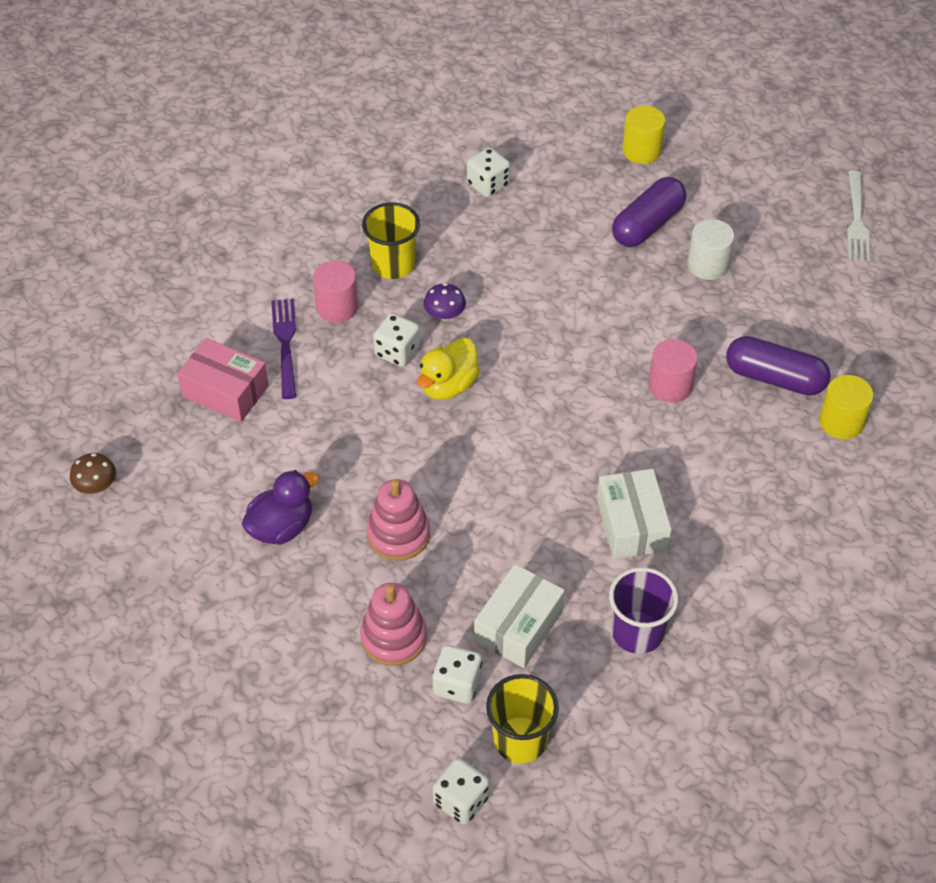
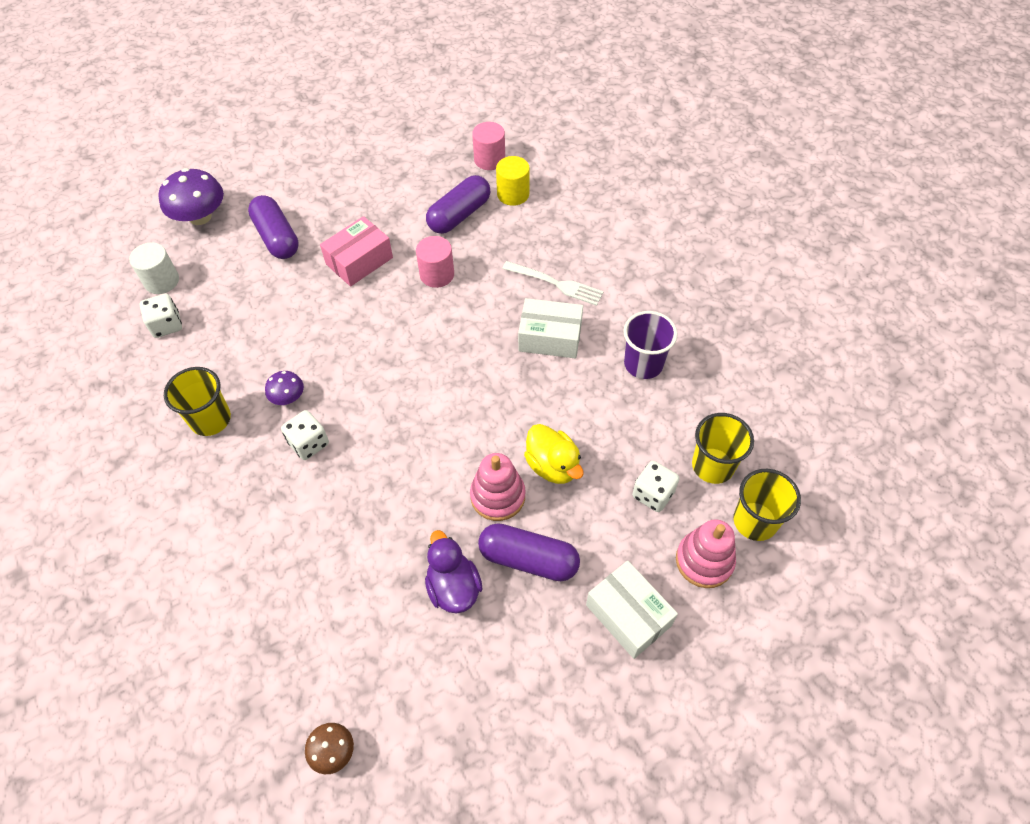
camera: 70 degrees left, 5 degrees up
(225, 391) = (278, 598): pink box -> pink box (359, 261)
(285, 344) = (251, 531): purple fork -> none
(334, 584) = (528, 559): none -> purple capsule
(337, 307) = (232, 477): pink cylinder -> pink cylinder (489, 159)
(393, 637) = (596, 528): pink stacking toy -> pink stacking toy (704, 561)
(448, 385) = (364, 416): yellow duck -> yellow duck (553, 466)
(461, 800) = (755, 521): white dice -> yellow cup
(518, 626) = (614, 436): white box -> white box (628, 615)
(641, 150) = (200, 217): yellow cylinder -> purple mushroom
(707, 265) = (337, 216): white cylinder -> white cylinder (161, 281)
(857, 219) = (345, 125): white fork -> white fork (556, 283)

